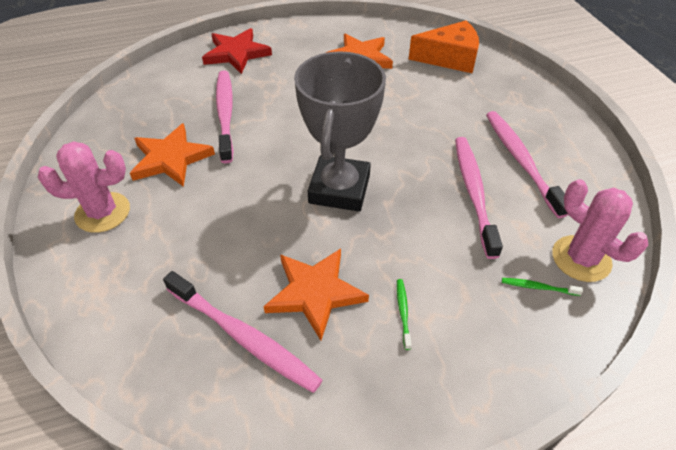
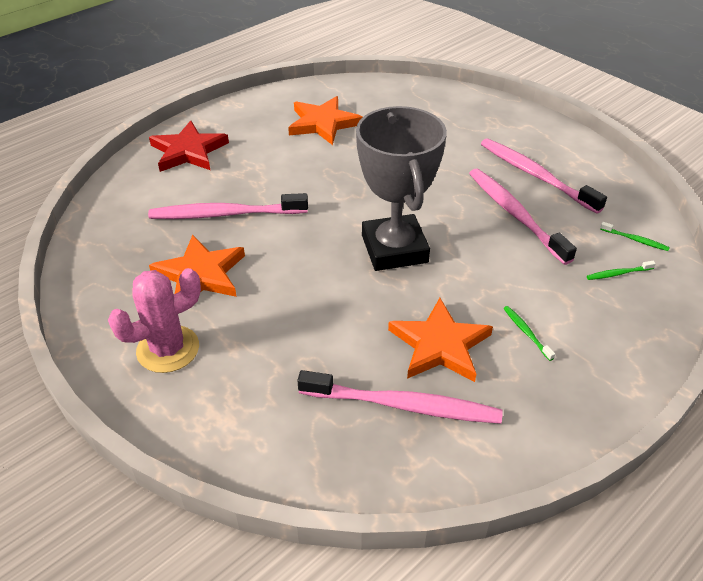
camera: 25 degrees left, 5 degrees down
(225, 114) = (225, 214): pink toothbrush -> pink toothbrush turned 60 degrees counterclockwise
(449, 58) = (410, 101): orange cheese -> none
(581, 259) = (635, 240): pink cactus -> green toothbrush

